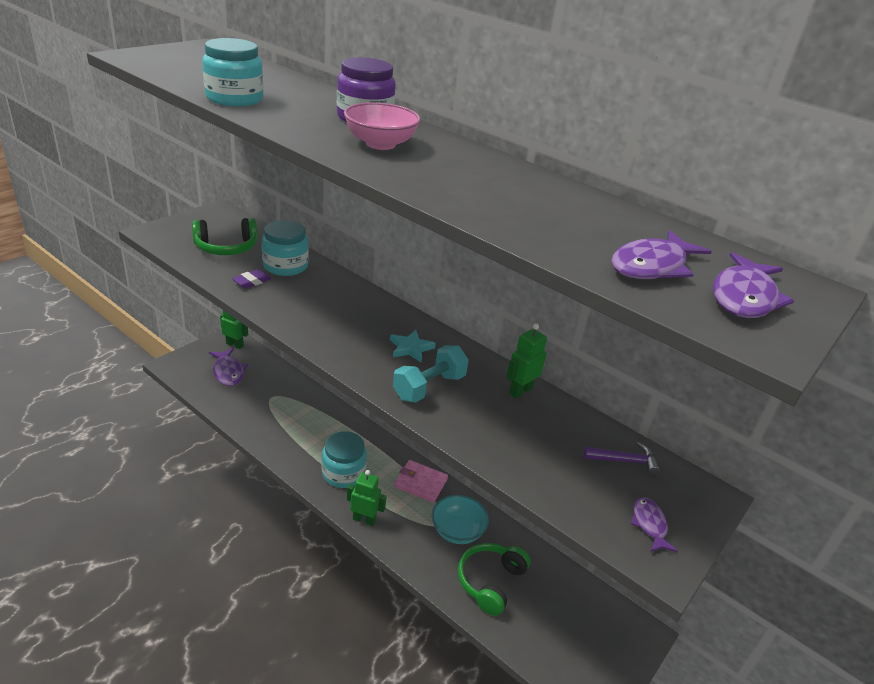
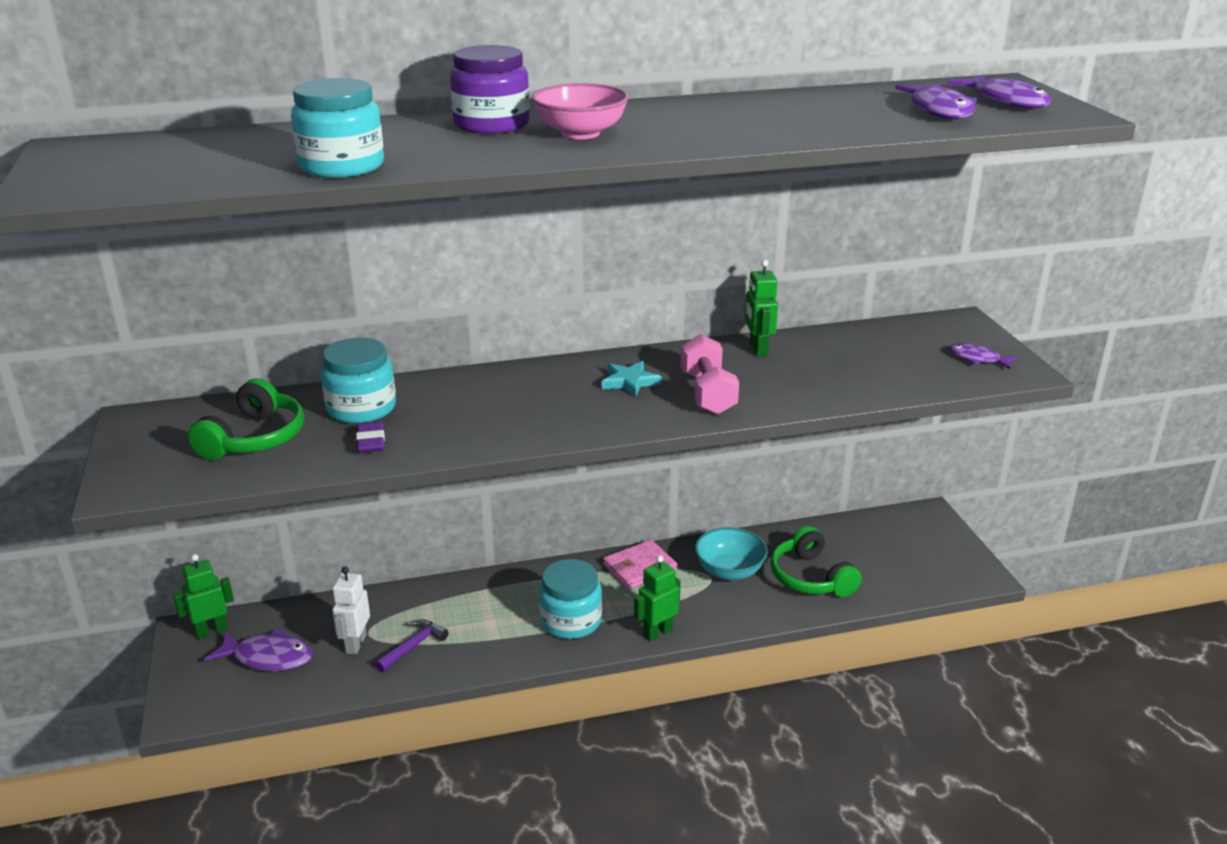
camera: 50 degrees left, 5 degrees down
(259, 396) = (355, 644): none -> white robot
(429, 387) = (708, 393): turquoise dumbbell -> pink dumbbell
(625, 461) = (895, 338): purple hammer -> purple hammer (413, 646)

